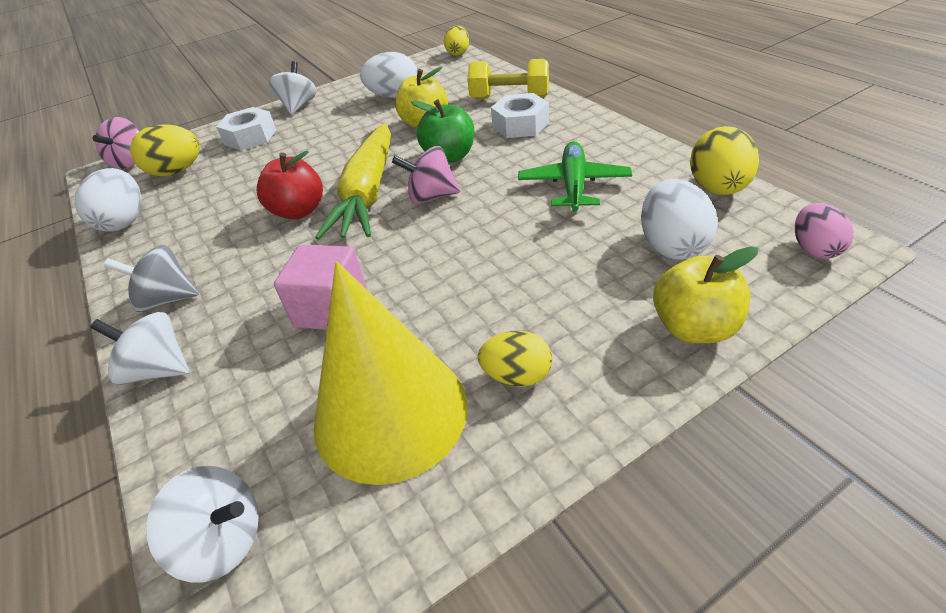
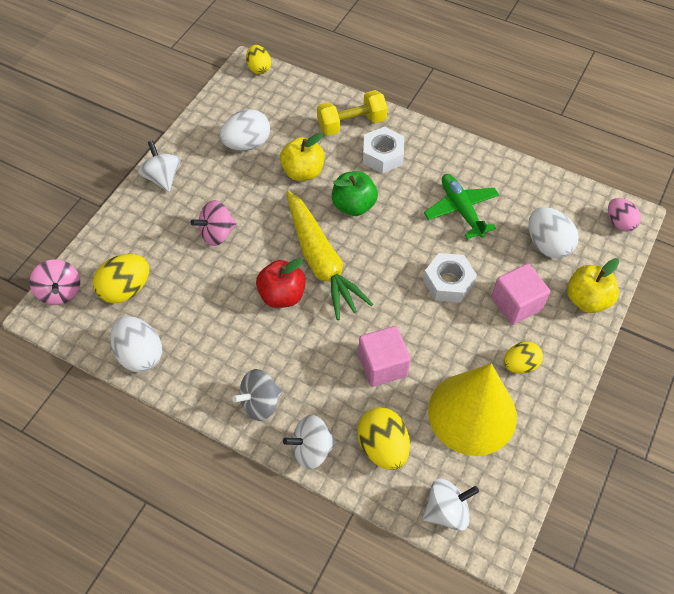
camera: 35 degrees left, 15 degrees up
(250, 137) = (154, 229): white nut -> white nut (448, 282)
(431, 197) = (371, 250): pink spinning top -> pink spinning top (217, 233)
(571, 298) = (516, 304): none -> pink cube
(717, 189) = (549, 187): yellow egg -> yellow egg (383, 447)

